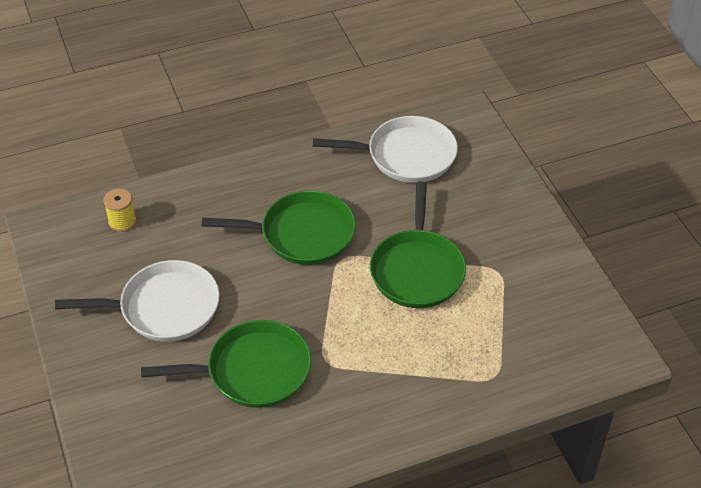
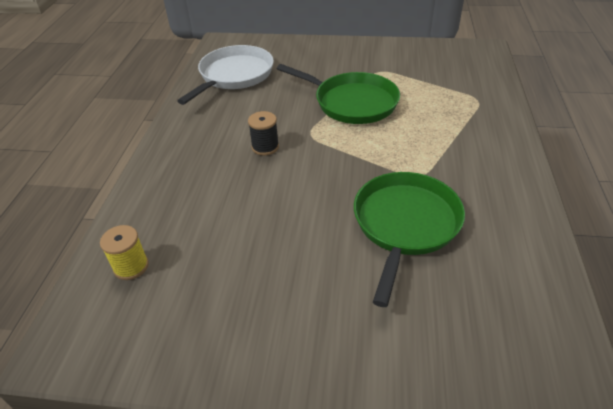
camera: 60 degrees left, 5 degrees down
(164, 307) = (280, 267): white pan -> none
(302, 234) = (265, 147): green pan -> black spool

